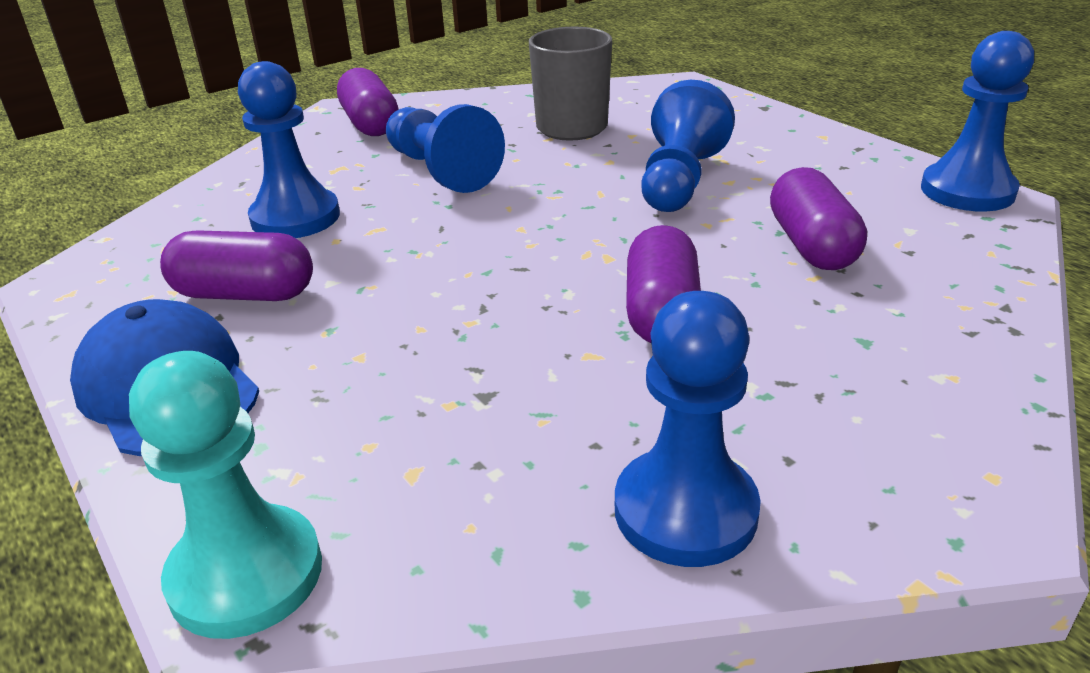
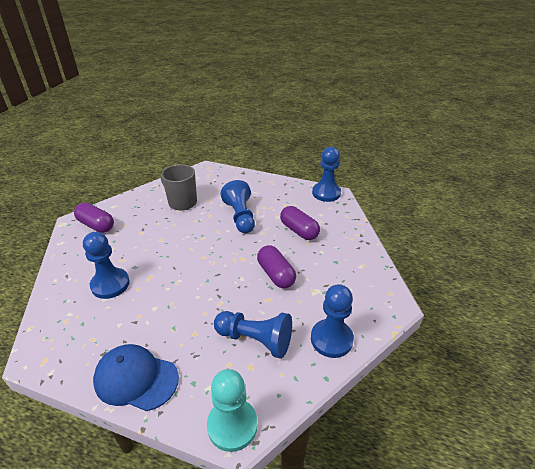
camera: 35 degrees left, 5 degrees up
(245, 294) = (125, 327): purple capsule -> none
(441, 170) = (150, 240): blue pawn -> blue pawn (255, 340)

